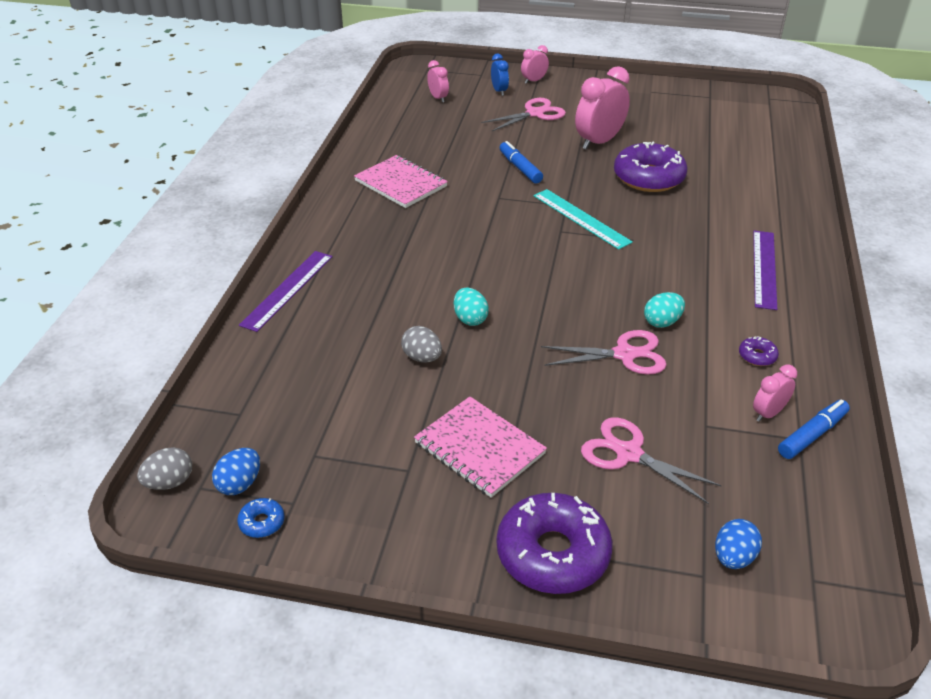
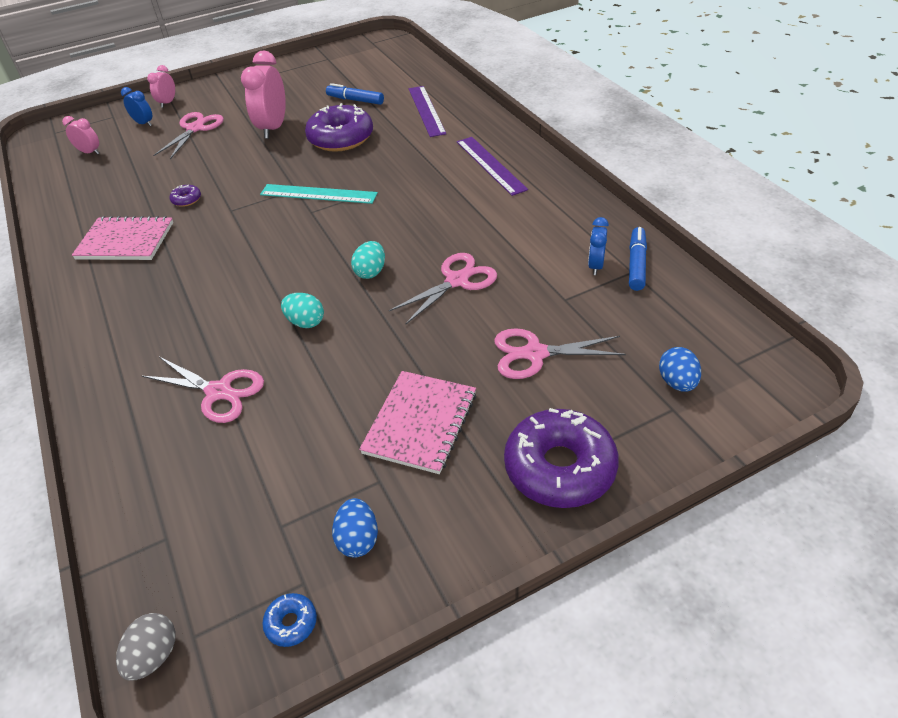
camera: 35 degrees left, 5 degrees up
(239, 484) = (232, 604): blue egg -> blue egg (358, 539)
(287, 290) = (101, 393): purple ruler -> purple ruler (426, 110)
(361, 335) = (219, 392): none -> pink scissors
(422, 358) = (296, 378): grey egg -> none
(479, 448) = (420, 423): pink notebook -> pink notebook turned 75 degrees counterclockwise
(520, 168) = (226, 178): blue marker -> blue marker (355, 100)
(662, 322) = (459, 241): turquoise egg -> turquoise egg (371, 272)
(757, 356) = (548, 229): purple donut -> purple donut (186, 200)
(768, 413) = (595, 266): pink clock -> blue clock

